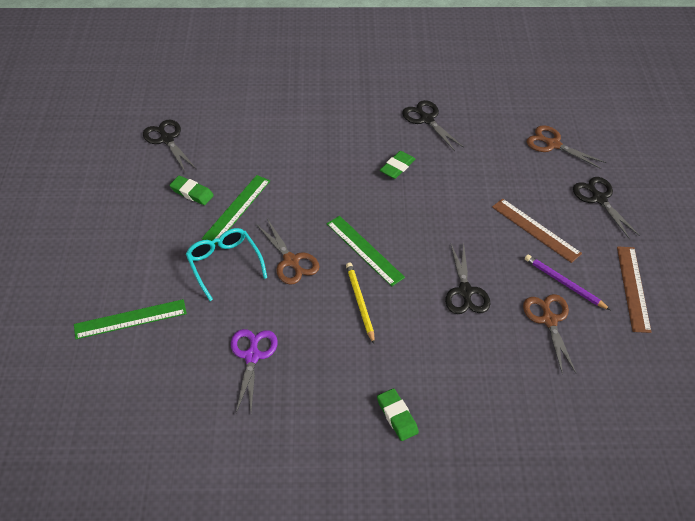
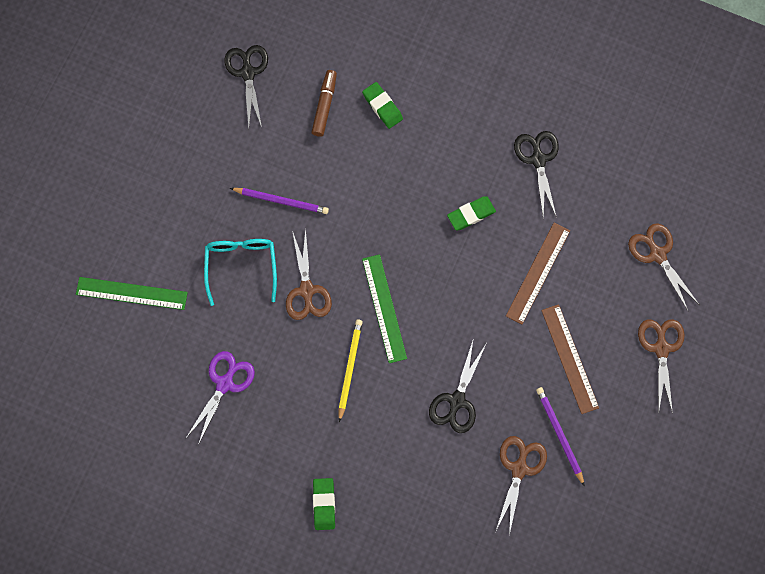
camera: 25 degrees right, 25 degrees up
(192, 193) = (245, 160): green eraser -> green eraser (382, 106)
(236, 209) = (281, 201): green ruler -> purple pencil
(241, 139) = (324, 105): none -> brown marker
(599, 198) = (661, 348): black scissors -> brown scissors
(633, 288) = (624, 470): brown ruler -> brown ruler (538, 273)

